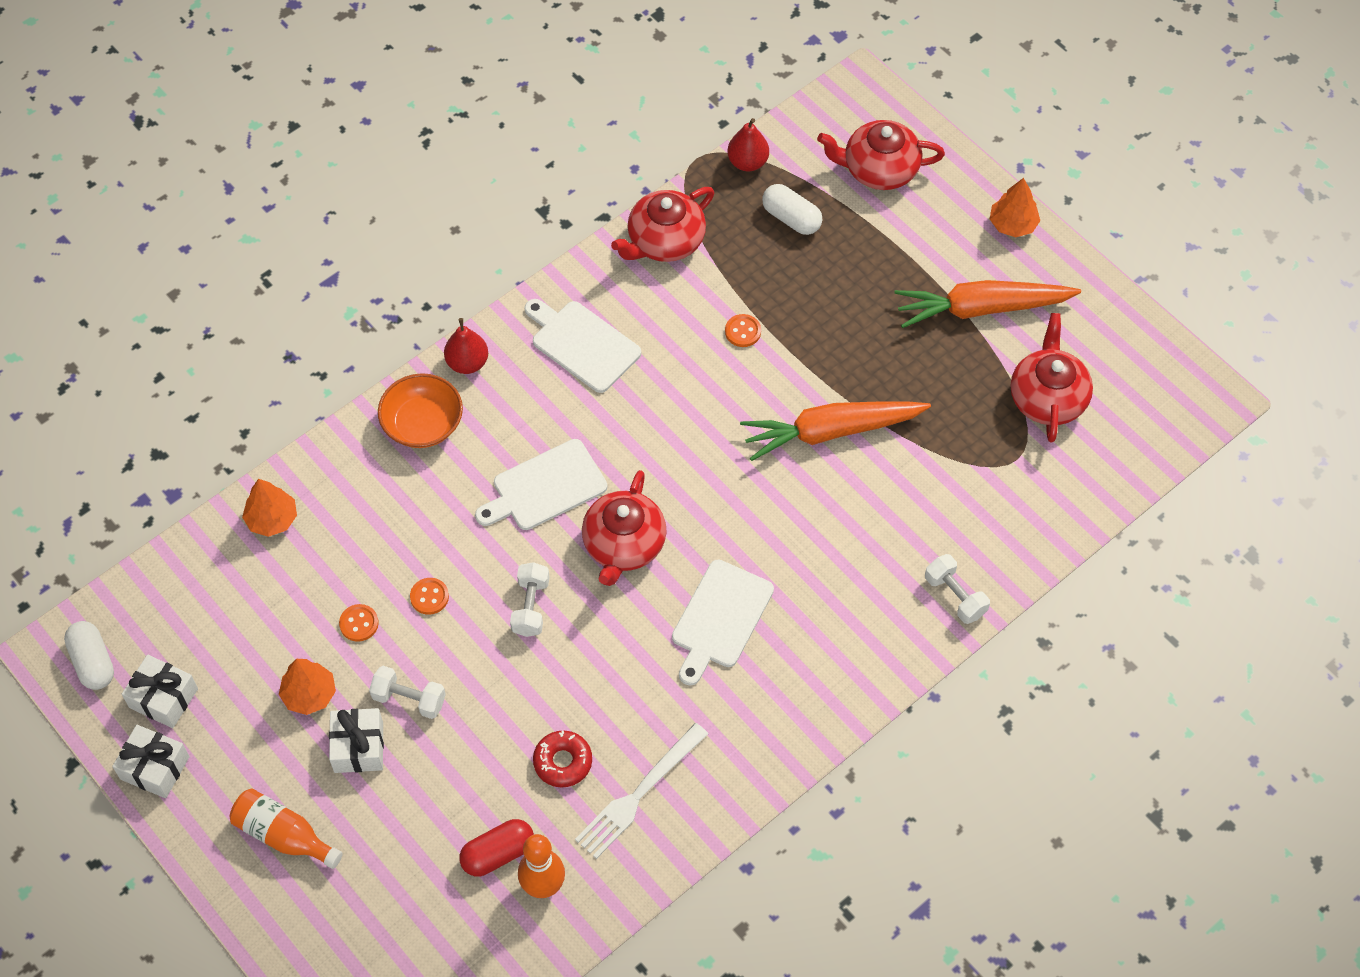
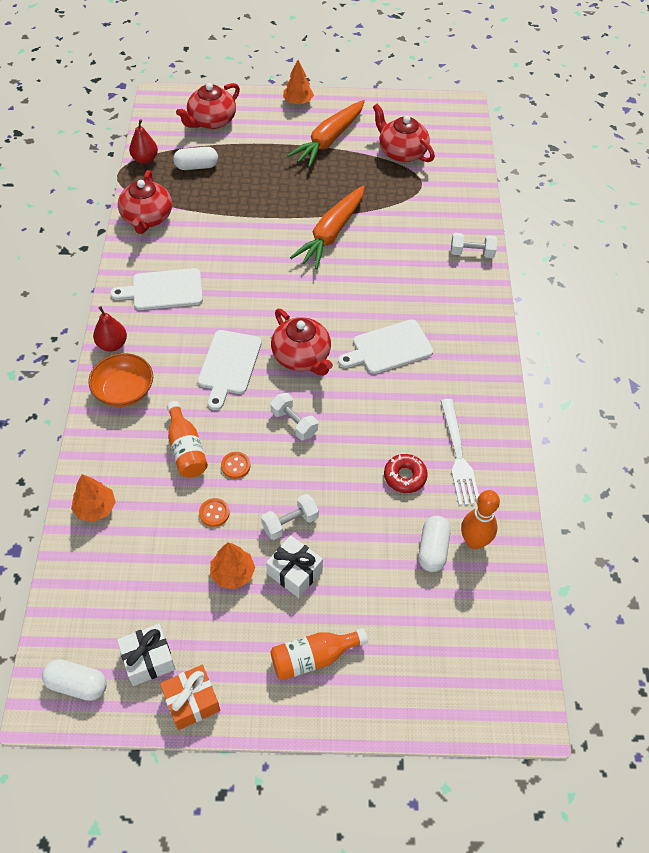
camera: 50 degrees left, 5 degrees down
(155, 768) = (192, 701): white gift -> orange gift
(407, 537) = (186, 449): none -> orange bottle
(498, 853) = (433, 549): red capsule -> white capsule
(720, 618) = (389, 348): white cutting board -> white cutting board turned 90 degrees clockwise
(743, 331) = (236, 226): orange button -> none

